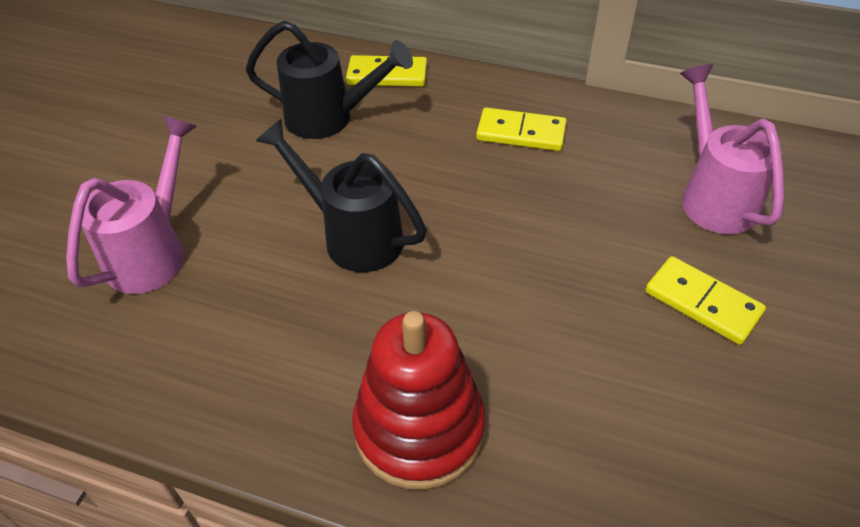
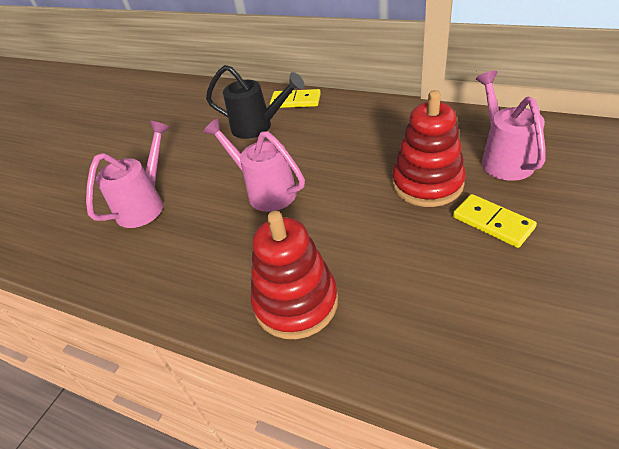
camera: 10 degrees right, 5 degrees down
(352, 235) = (265, 191): black watering can -> pink watering can
(521, 133) = (376, 128): yellow domino -> none
(604, 234) = (427, 183): none -> red stacking toy

